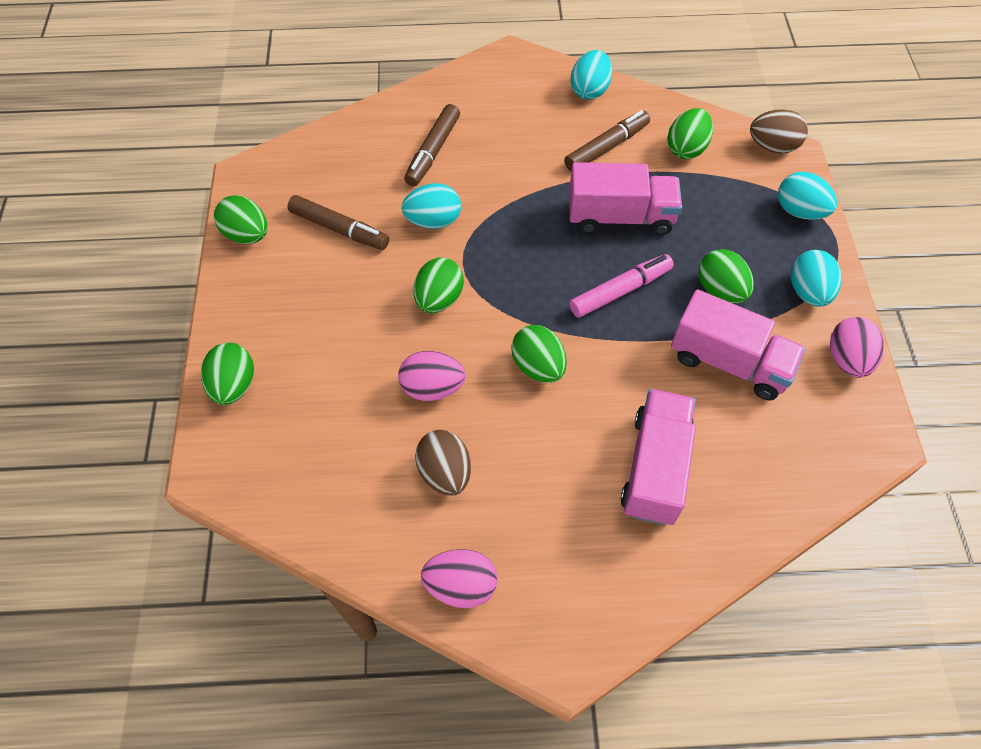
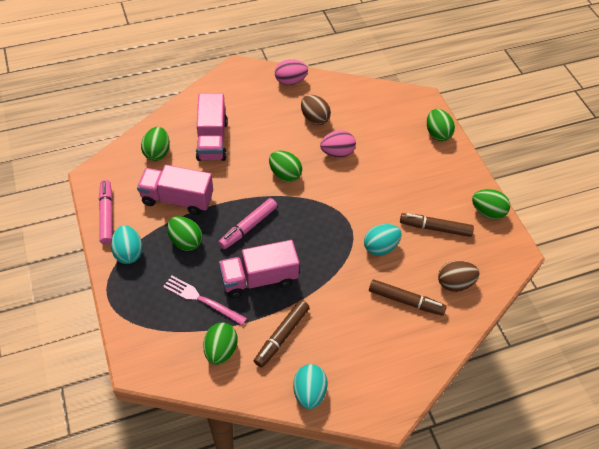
camera: 160 degrees right, 5 degrees down
(433, 151) = (405, 301): brown marker -> brown marker turned 105 degrees clockwise
(439, 299) = (354, 199): green egg -> green egg (157, 152)
(704, 208) = (202, 300): none -> pink fork
(772, 146) = (152, 369): brown egg -> brown egg (454, 283)
(799, 211) = (132, 313): turquoise egg -> none
(847, 359) = (107, 215): pink egg -> pink marker

